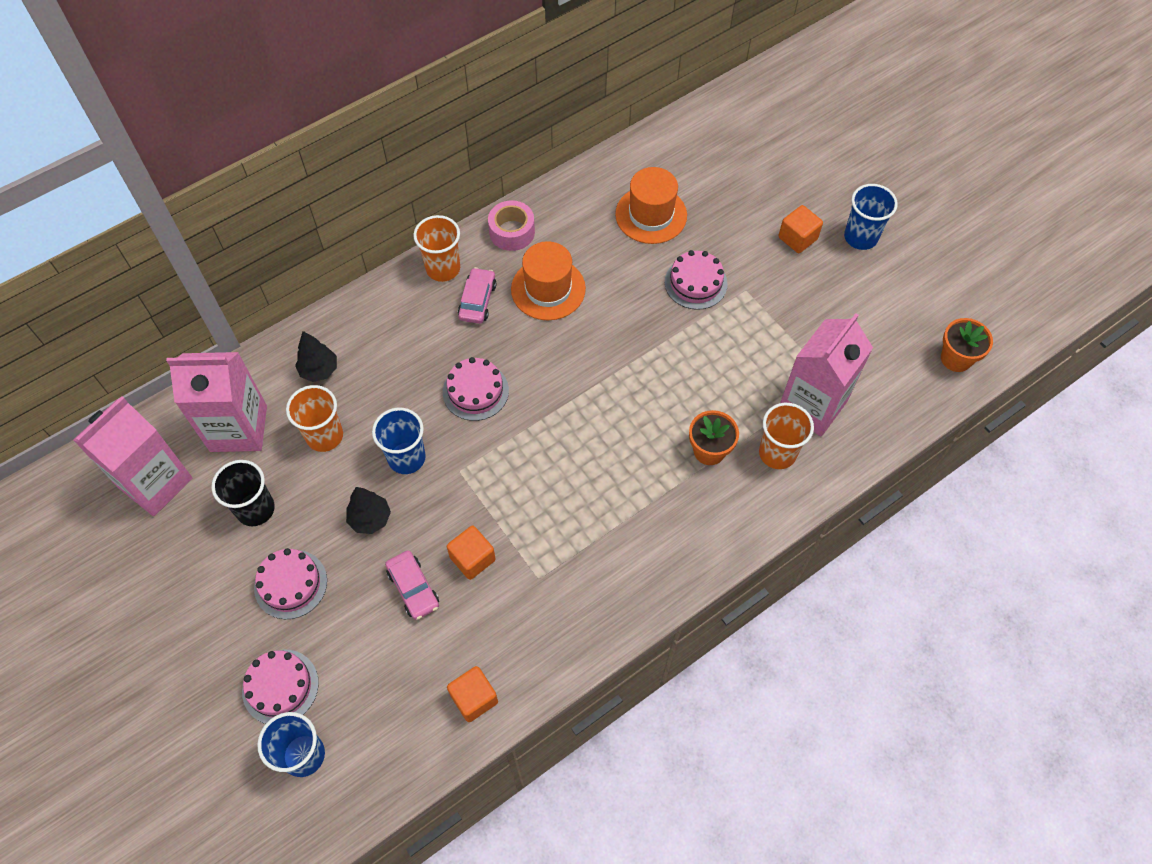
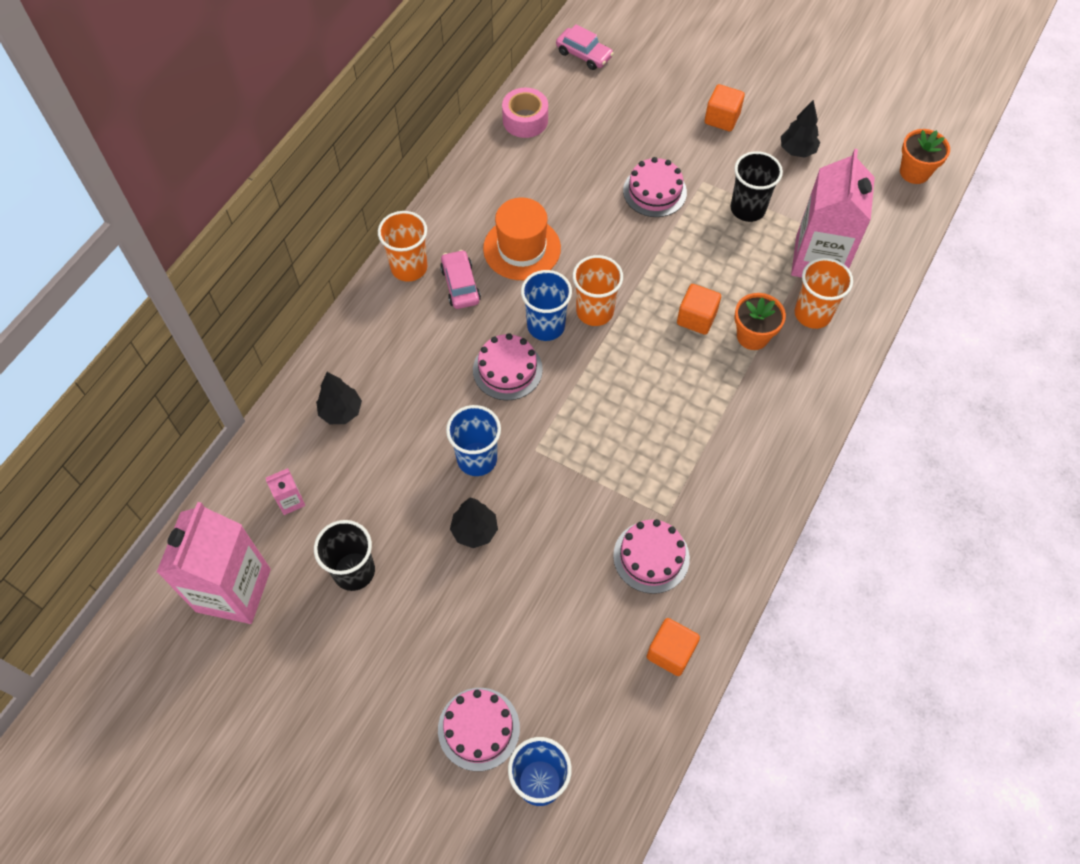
camera: 25 degrees left, 0 degrees up
(238, 428) = (290, 501): pink carton -> pink carton, size x0.40
(290, 584) = (431, 627): pink cake -> pink cake (651, 557)
(324, 436) = (383, 472): orange cup -> orange cup (594, 311)
(413, 588) = (554, 577): pink car -> pink car (584, 54)
(472, 558) = (594, 525): orange cube -> orange cube (696, 318)
(512, 232) = (456, 209): pink tape -> pink tape (525, 120)
(651, 215) = (578, 145): orange hat -> none
(773, 331) = (747, 209): none -> black cup
(852, 295) = (797, 151): none -> black tree
(860, 237) = (775, 97): blue cup -> blue cup (546, 326)

